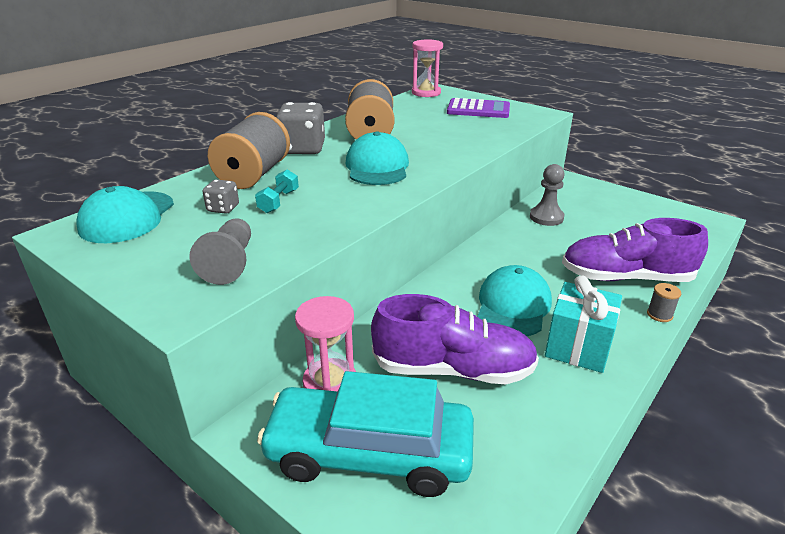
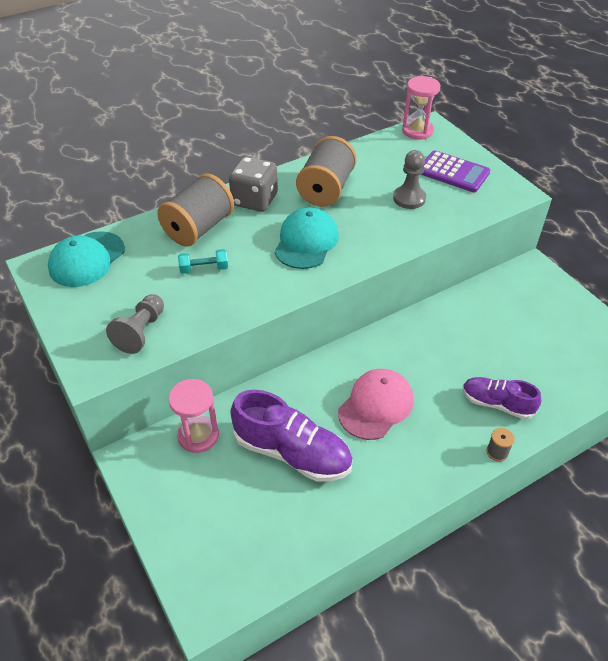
camera: 20 degrees right, 15 degrees up
(223, 208) = (159, 266): grey dice -> none
(279, 201) = (204, 269): turquoise dumbbell -> turquoise dumbbell turned 45 degrees clockwise
(369, 452) = (199, 501): turquoise car -> none
(513, 306) = (376, 406): turquoise cap -> pink cap
(546, 217) = (472, 311): grey pawn -> grey pawn (409, 198)
(578, 347) = (403, 462): turquoise gift -> none
(625, 277) = (497, 404): purple shoe -> purple shoe, size x0.61

